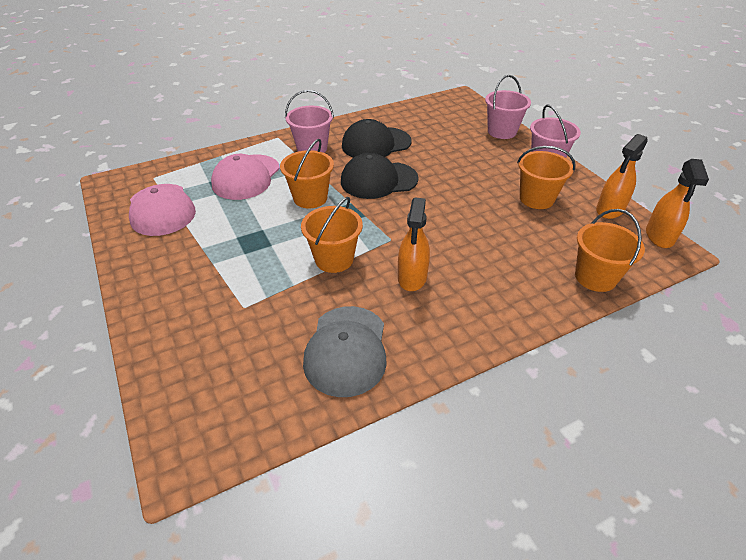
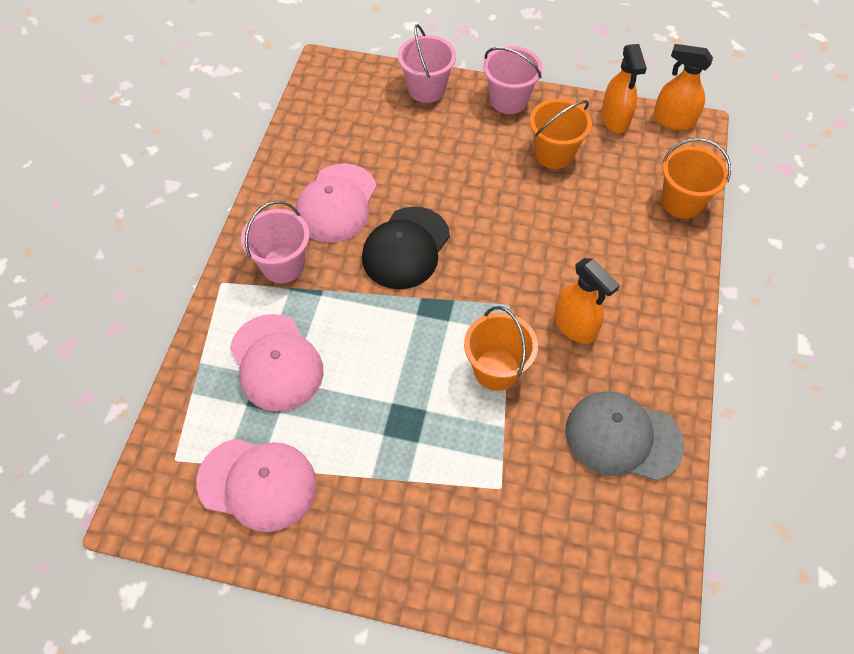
camera: 50 degrees left, 15 degrees up
(310, 198) = (378, 327): orange bucket -> none
(346, 350) = (622, 437): grey cap -> grey cap turned 150 degrees clockwise
(376, 144) = (336, 203): black cap -> pink cap
(659, 236) = (673, 120): orange spray bottle -> orange spray bottle turned 150 degrees clockwise

